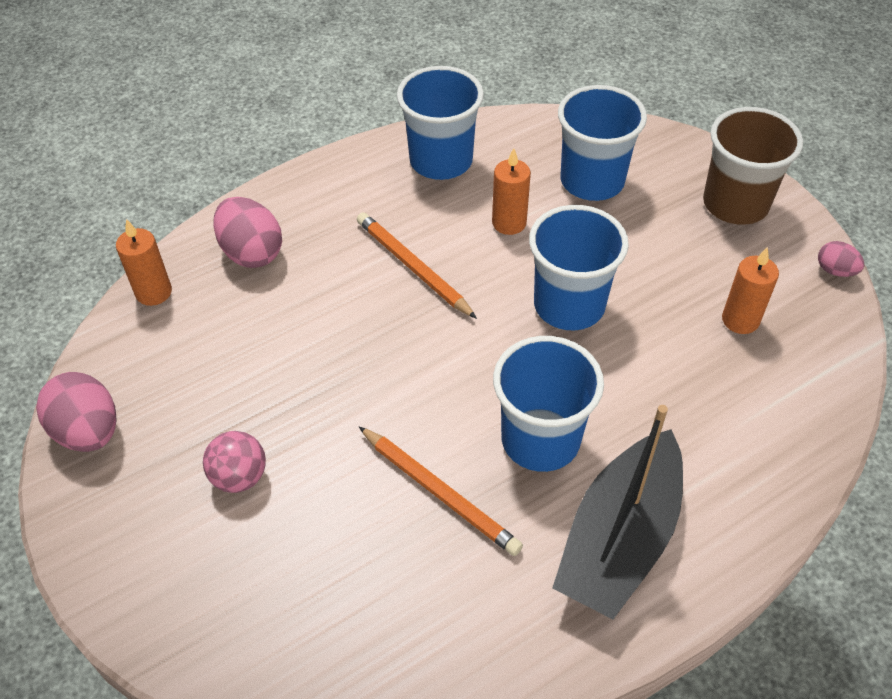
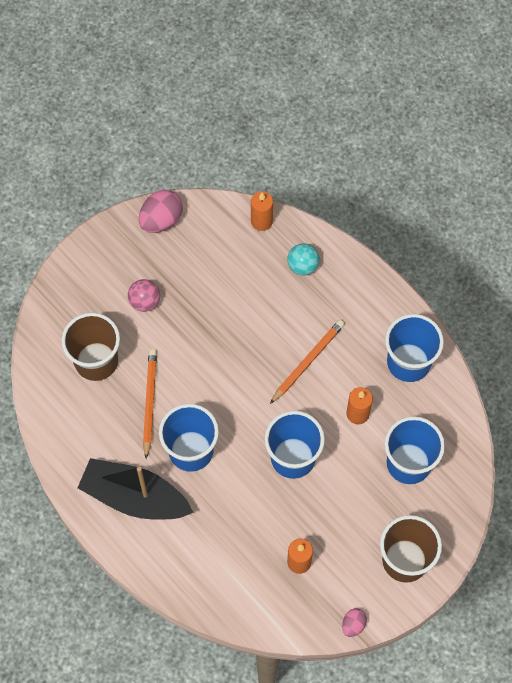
camera: 80 degrees right, 15 degrees up
(251, 252) = (302, 266): pink egg -> turquoise ball
(336, 574) = (96, 361): none -> brown cup
(439, 492) = (149, 402): orange pencil -> orange pencil turned 150 degrees clockwise

